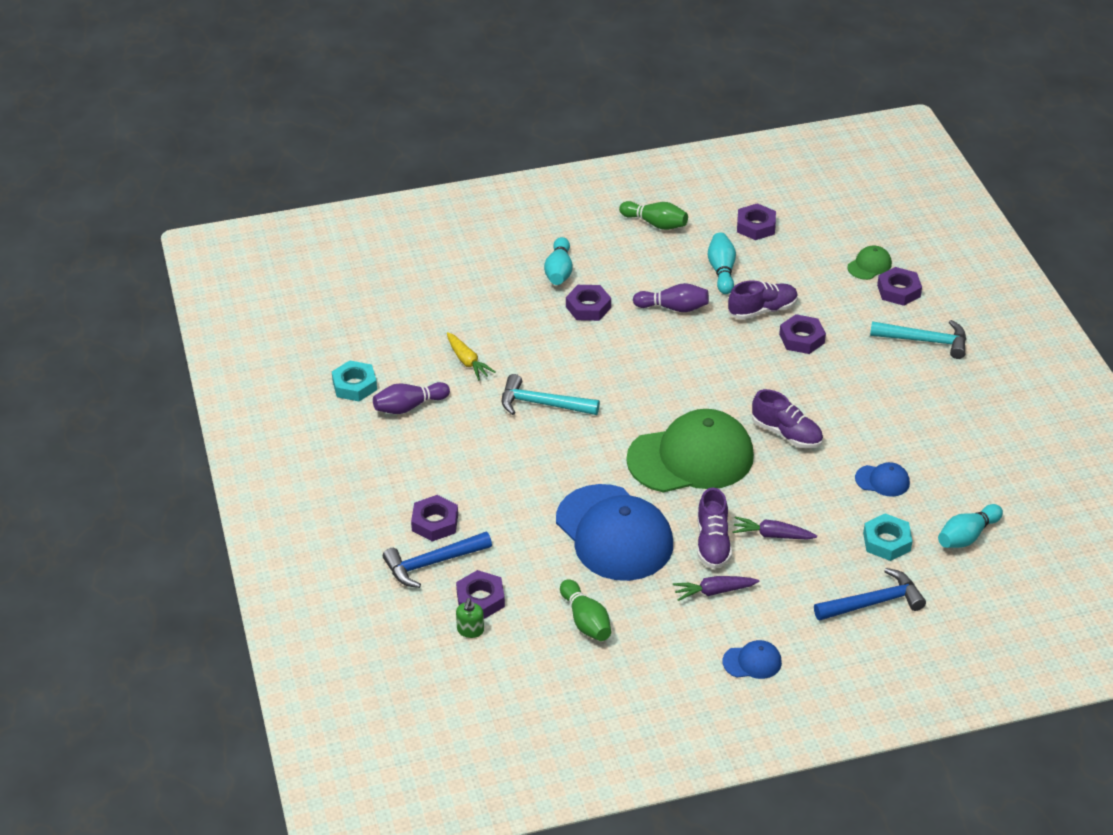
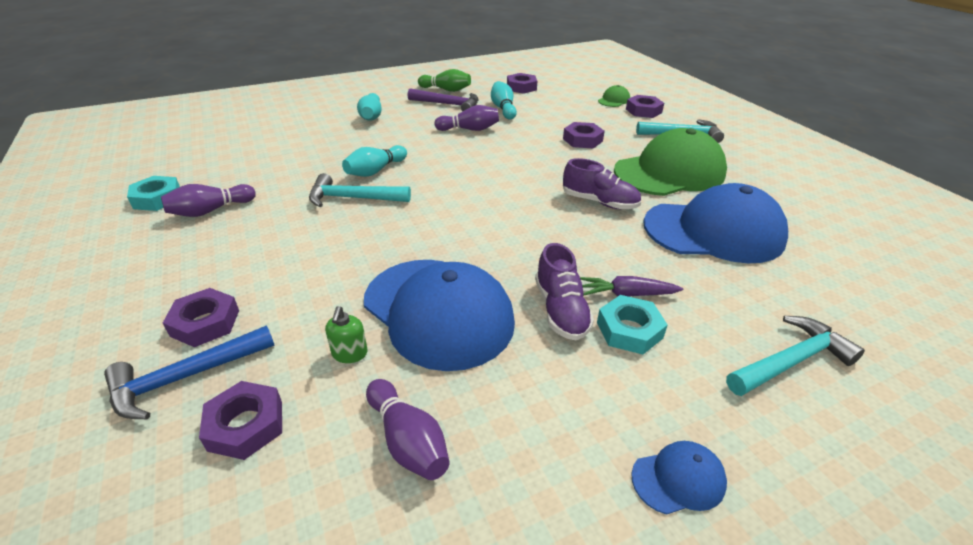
camera: 10 degrees left, 5 degrees down
(467, 361) = (281, 173): yellow carrot -> none
(470, 630) = (217, 484): green soap dispenser -> green soap dispenser (349, 354)
(586, 621) = (408, 441): green bowling pin -> purple bowling pin
(588, 307) = (396, 133): purple nut -> none
(654, 256) = (448, 104): none -> purple hammer
(691, 458) = (511, 229): green cap -> green cap (669, 172)
(714, 591) = (582, 371): purple carrot -> none
(762, 310) = (543, 126): purple shoe -> none
(873, 602) = (791, 361): blue hammer -> turquoise hammer
(882, 481) = (713, 231): blue cap -> blue cap, size x2.39
(886, 542) = (757, 288): turquoise nut -> turquoise nut (629, 330)
(967, 536) = (836, 273): turquoise bowling pin -> turquoise bowling pin (375, 171)

